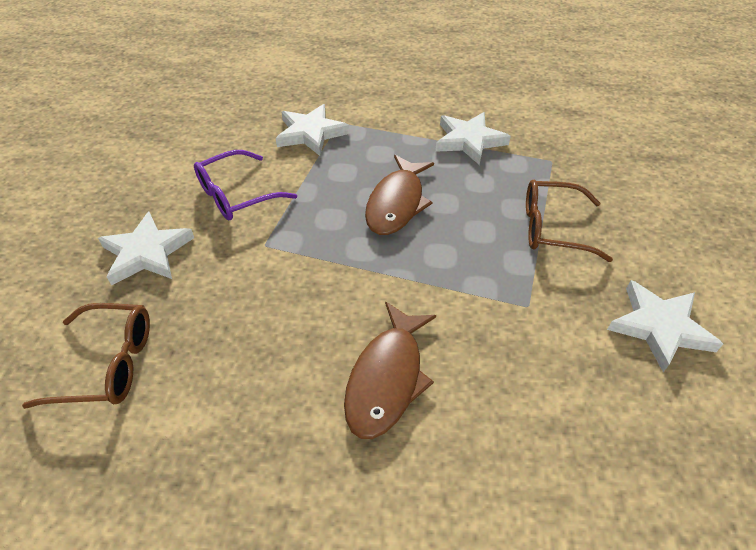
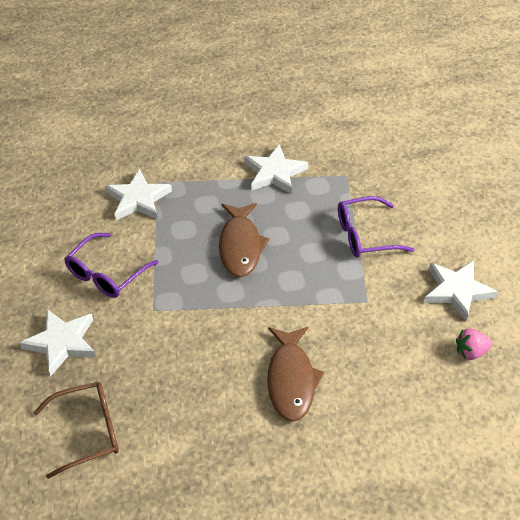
camera: 20 degrees left, 0 degrees up
(552, 228) = (365, 235): brown glasses -> purple glasses
(660, 419) = (470, 352): none -> pink strawberry

